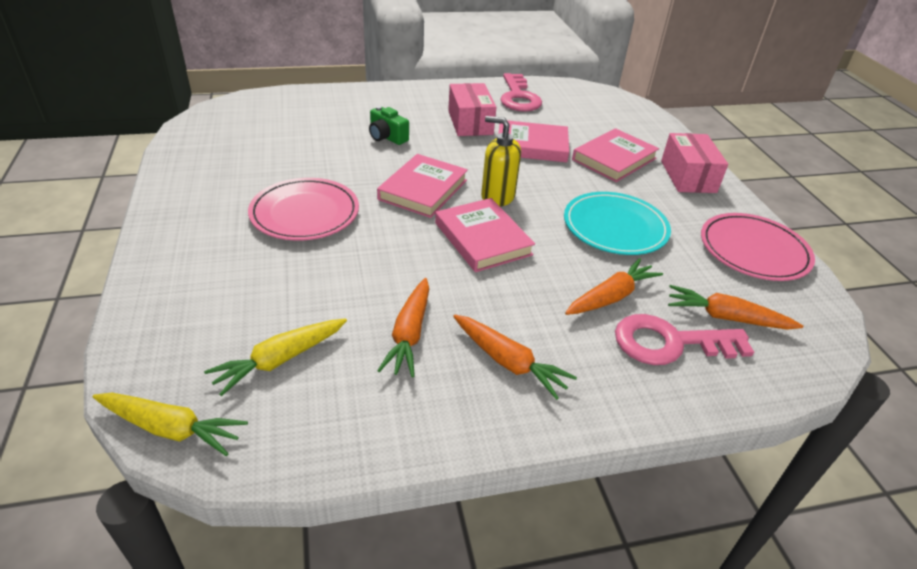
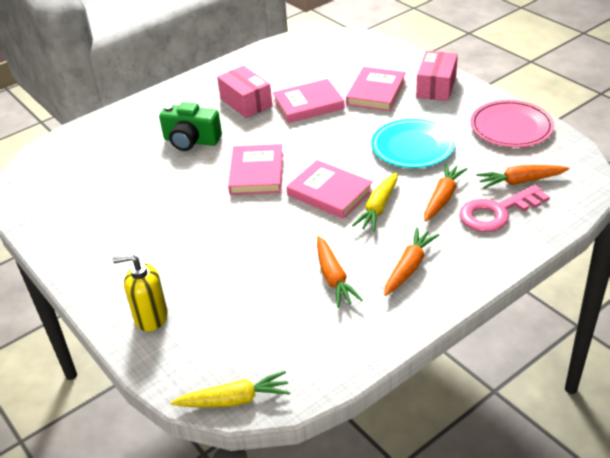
camera: 20 degrees left, 0 degrees up
(280, 360) = (264, 331): yellow carrot -> yellow carrot (378, 208)
(305, 213) = (185, 227): pink plate -> none
(387, 137) = (191, 141): green camera -> green camera, size x1.52
(497, 196) = (315, 156): yellow soap dispenser -> yellow soap dispenser (151, 317)
(508, 362) = (409, 267): orange carrot -> orange carrot turned 75 degrees counterclockwise
(518, 97) = (266, 65): pink key -> none
(688, 176) = (436, 87): pink box -> pink box turned 45 degrees clockwise

